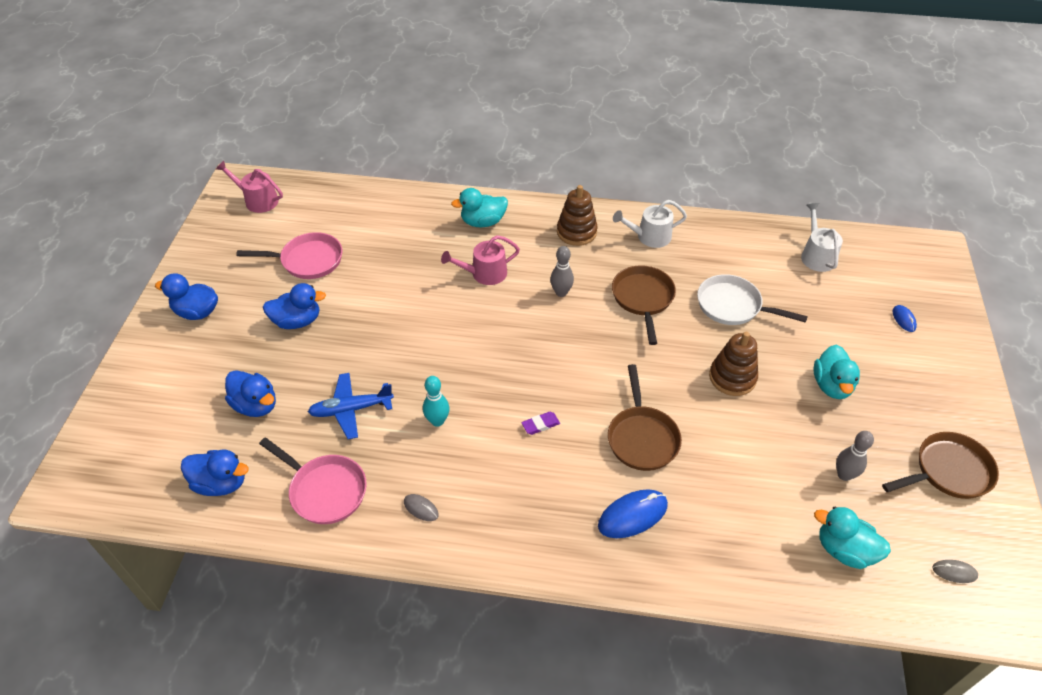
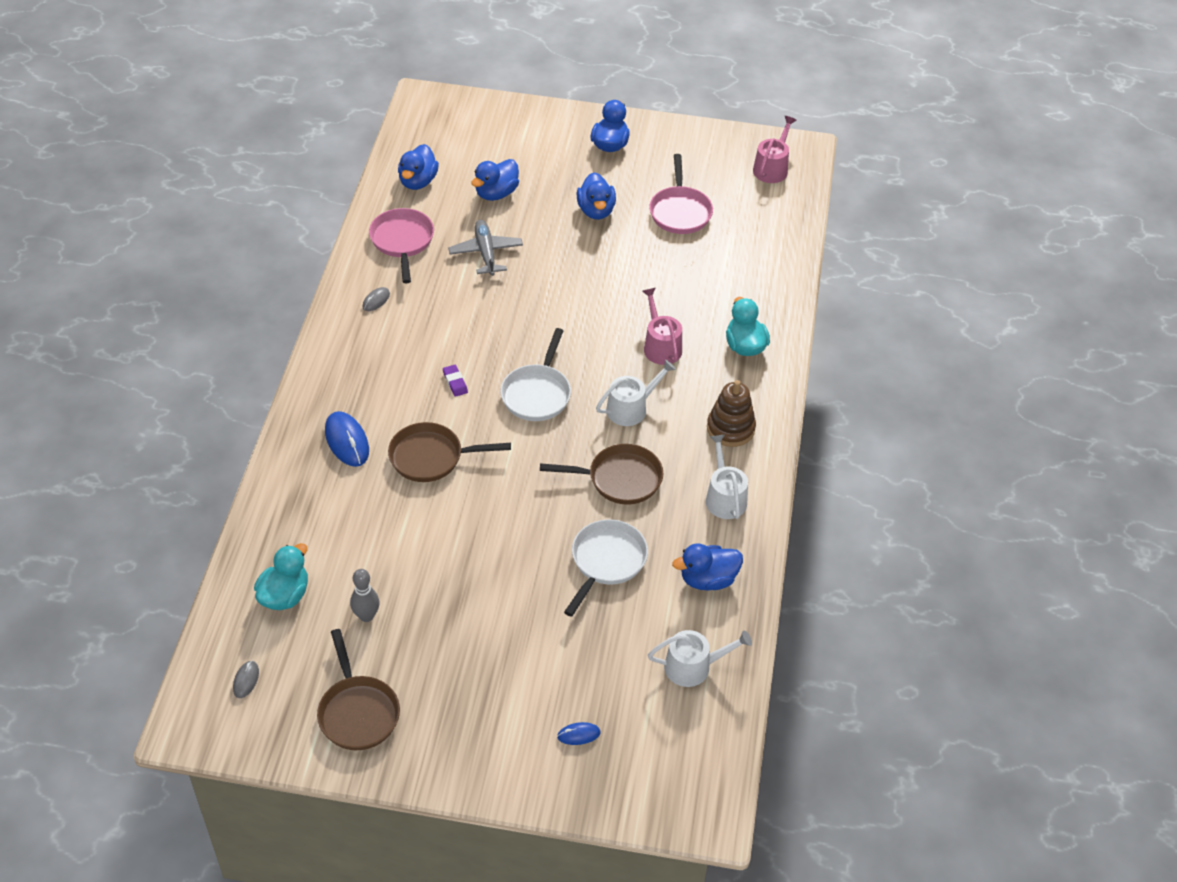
camera: 90 degrees right, 0 degrees up
(325, 490) = (402, 241): pink pan -> pink pan turned 135 degrees clockwise
(351, 409) = (486, 253): blue plane -> grey plane
(437, 421) = (467, 310): turquoise bowling pin -> none
(550, 358) = (537, 393): none -> white pan
(561, 292) = (631, 408): grey bowling pin -> white watering can
(732, 377) = (500, 543): brown stacking toy -> none
(733, 247) = (708, 579): none -> blue duck
(831, 385) = (482, 632): turquoise duck -> none

